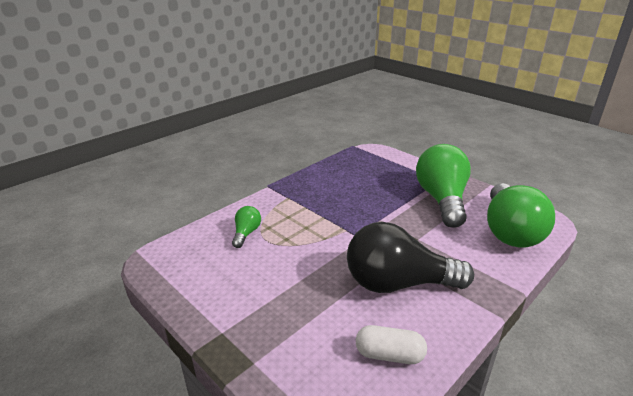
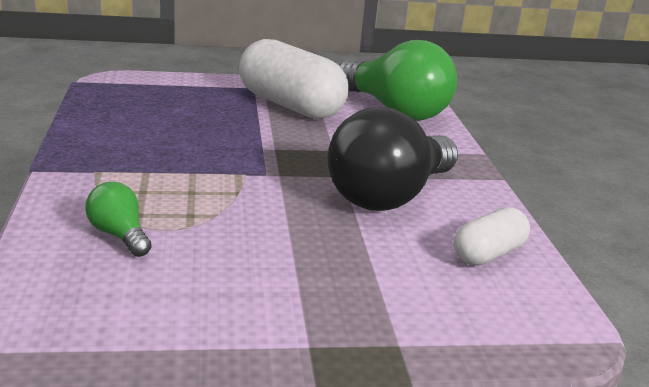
camera: 55 degrees left, 5 degrees down
(442, 200) = (290, 105): green light bulb -> white capsule

